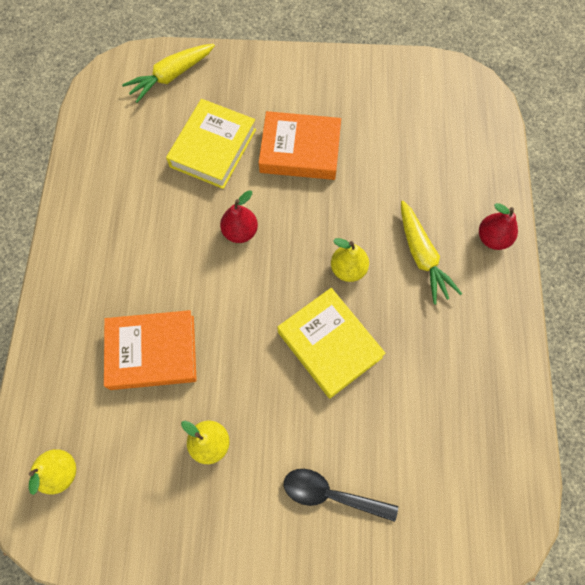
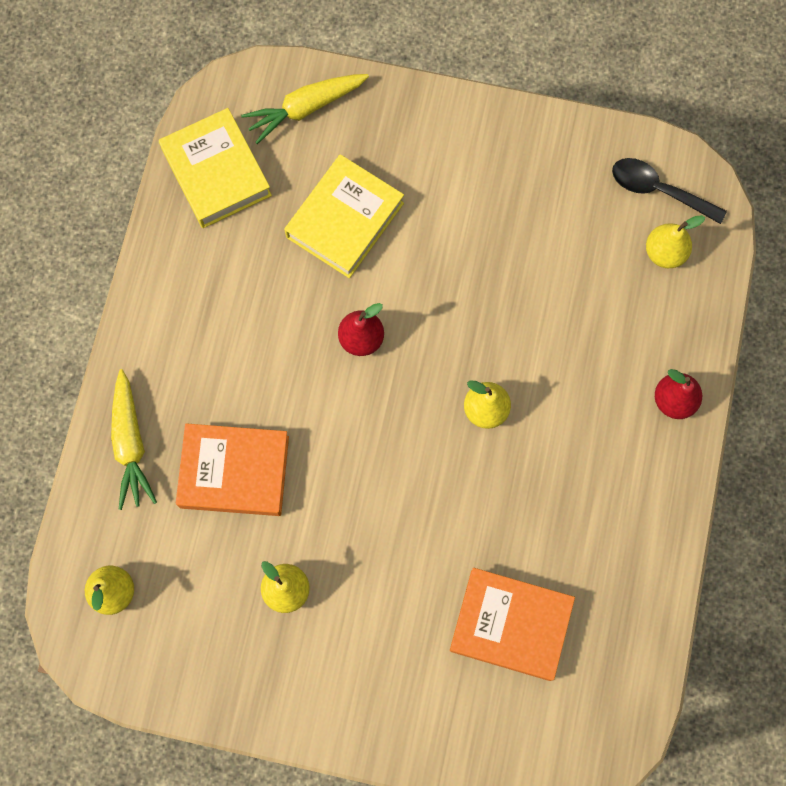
camera: 10 degrees right, 5 degrees up
(300, 150) = (455, 242): orange book -> orange book (510, 625)
(329, 345) = (445, 499): yellow book -> yellow book (216, 172)
(331, 494) = (414, 671): black spoon -> black spoon (658, 190)
(421, 256) = (580, 408): yellow carrot -> yellow carrot (130, 444)
(458, 134) = (664, 253): none -> yellow pear

